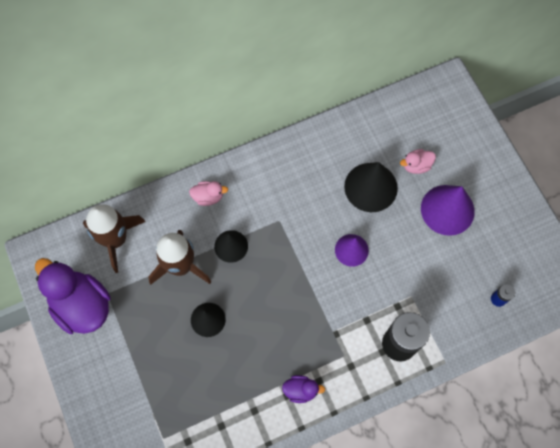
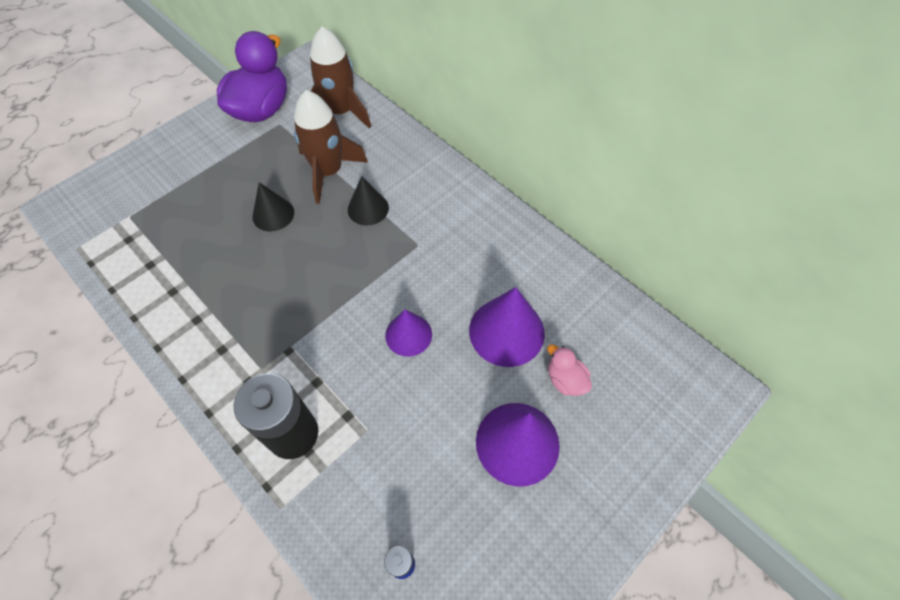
camera: 70 degrees right, 10 degrees down
(208, 197) = (419, 170): pink duck -> none
(301, 390) = (205, 333): purple duck -> none
(370, 187) = (506, 331): black cone -> purple cone

